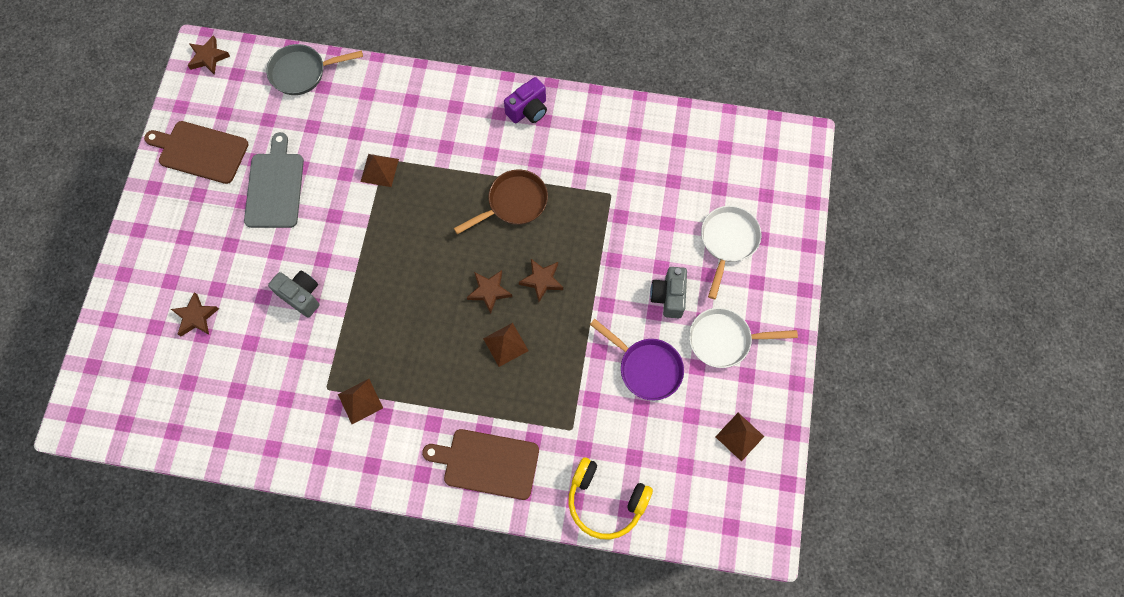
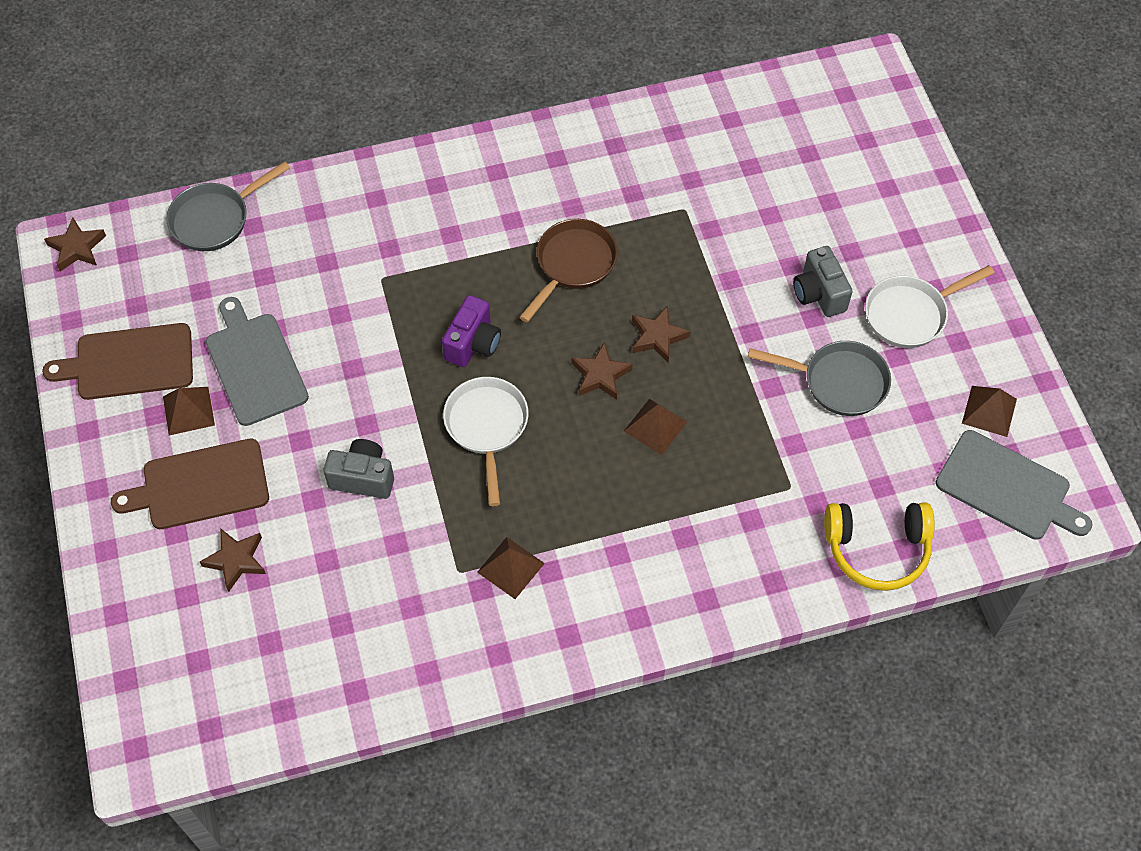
camera: 25 degrees left, 10 degrees down
(379, 170) = (382, 293): brown pyramid -> brown pyramid (188, 410)
(487, 463) = (711, 569): brown cutting board -> brown cutting board (200, 485)
(528, 110) = (530, 155): purple camera -> purple camera (473, 344)
(646, 368) = (838, 382): purple pan -> grey pan
(720, 498) = (1007, 488): none -> grey cutting board
(727, 242) = (852, 207): white pan -> white pan (487, 427)

